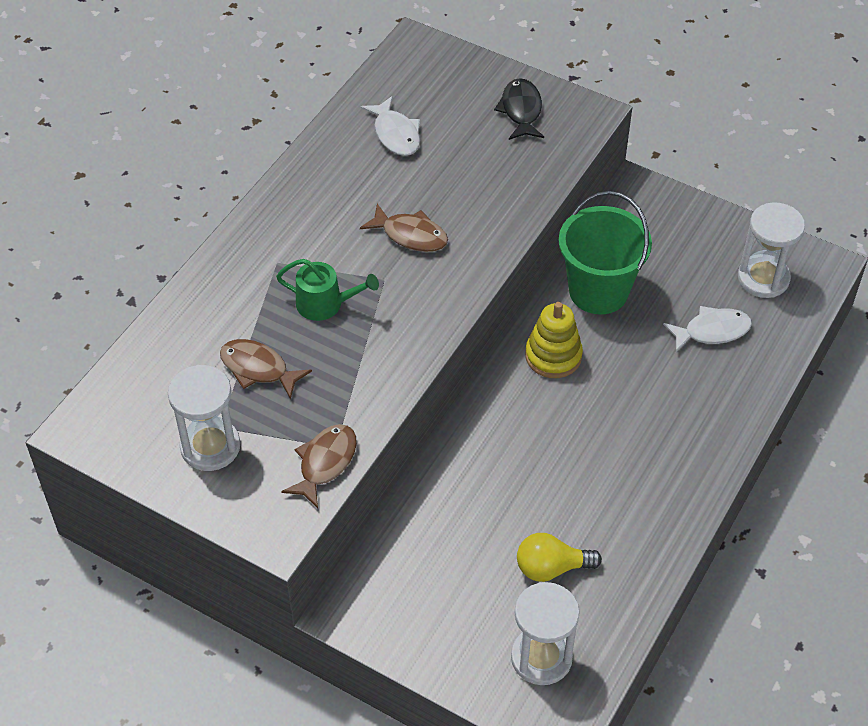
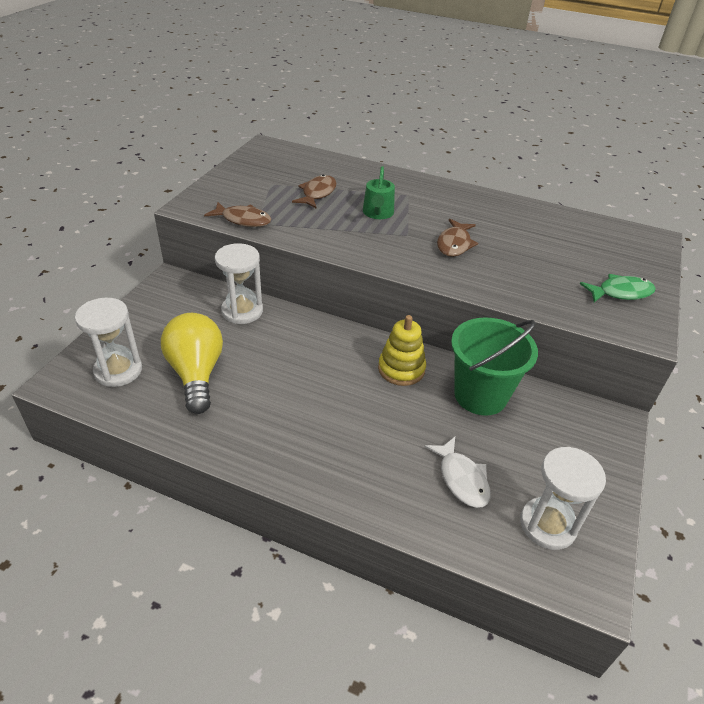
camera: 80 degrees right, 10 degrees down
(210, 446) = (255, 182): white hourglass -> white hourglass (242, 311)
(395, 134) = (552, 233): white fish -> none
(521, 110) = (620, 292): black fish -> green fish
(551, 568) = (196, 373): yellow light bulb -> yellow light bulb, size x1.58

